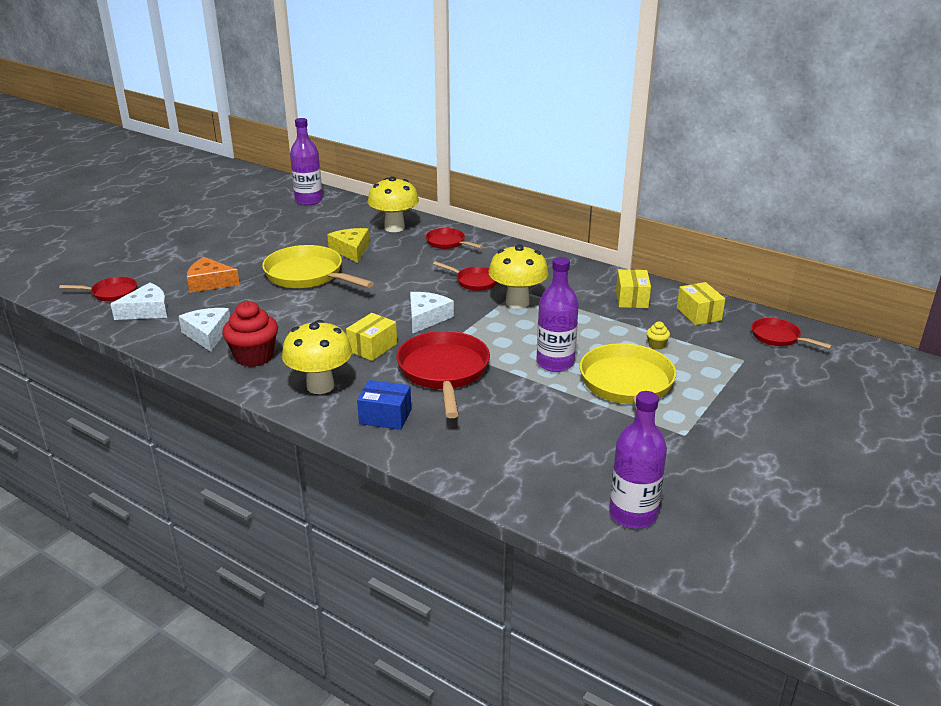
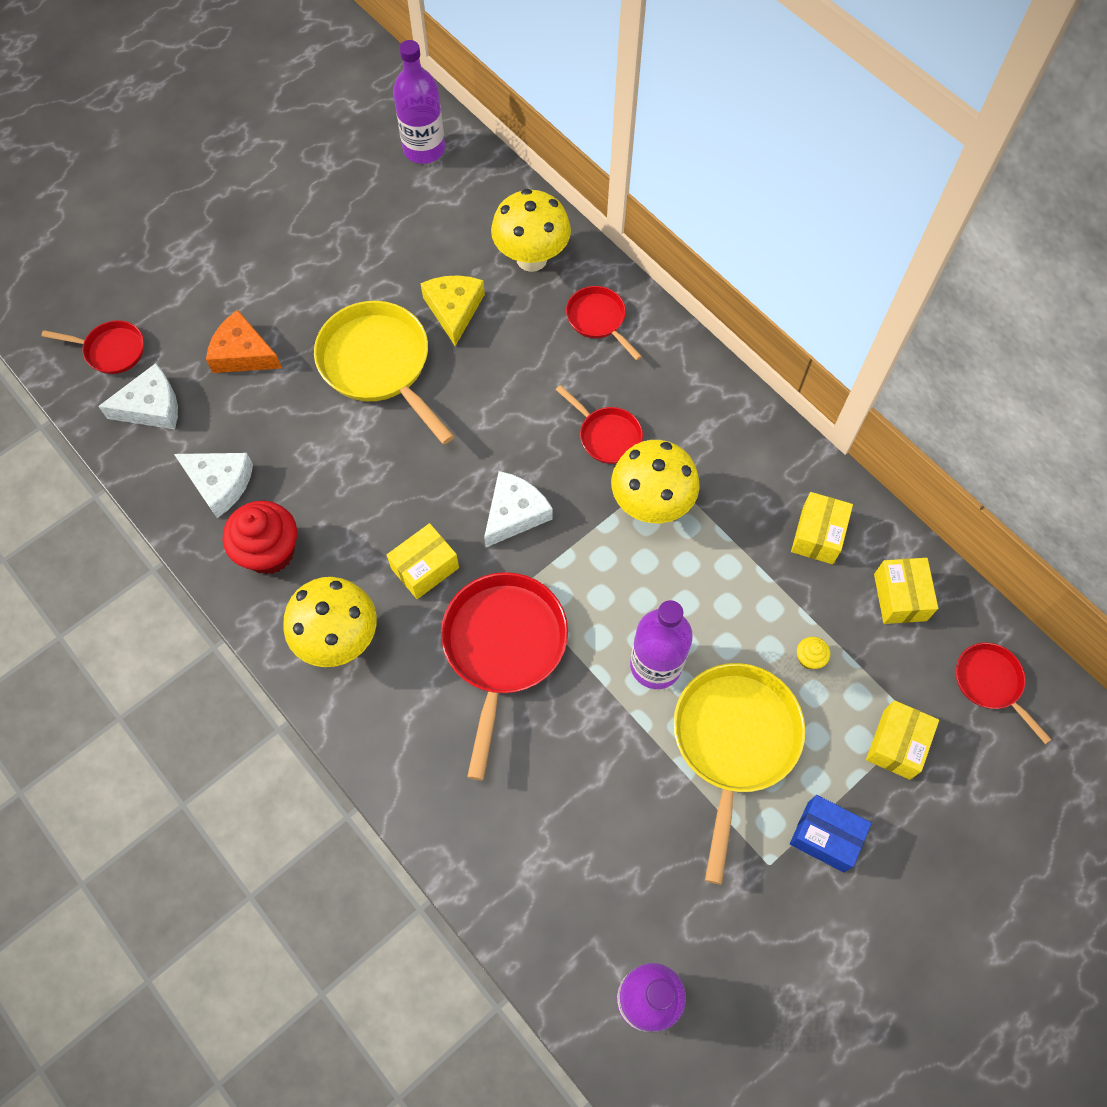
camera: 15 degrees right, 35 degrees up
(207, 334) = (220, 484): white cheese -> white cheese turned 120 degrees clockwise
(385, 416) = (404, 726): blue box -> blue box (825, 836)
(736, 370) = (896, 744): none -> yellow box

